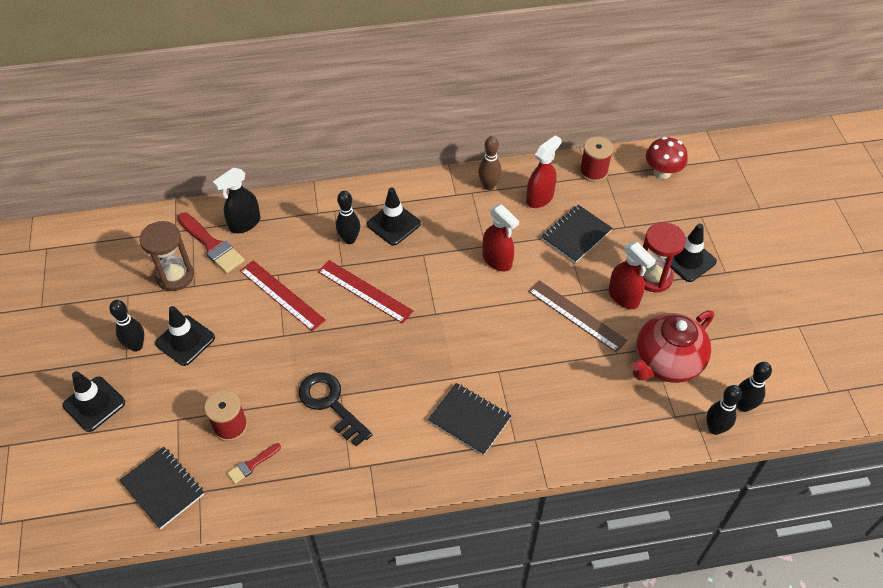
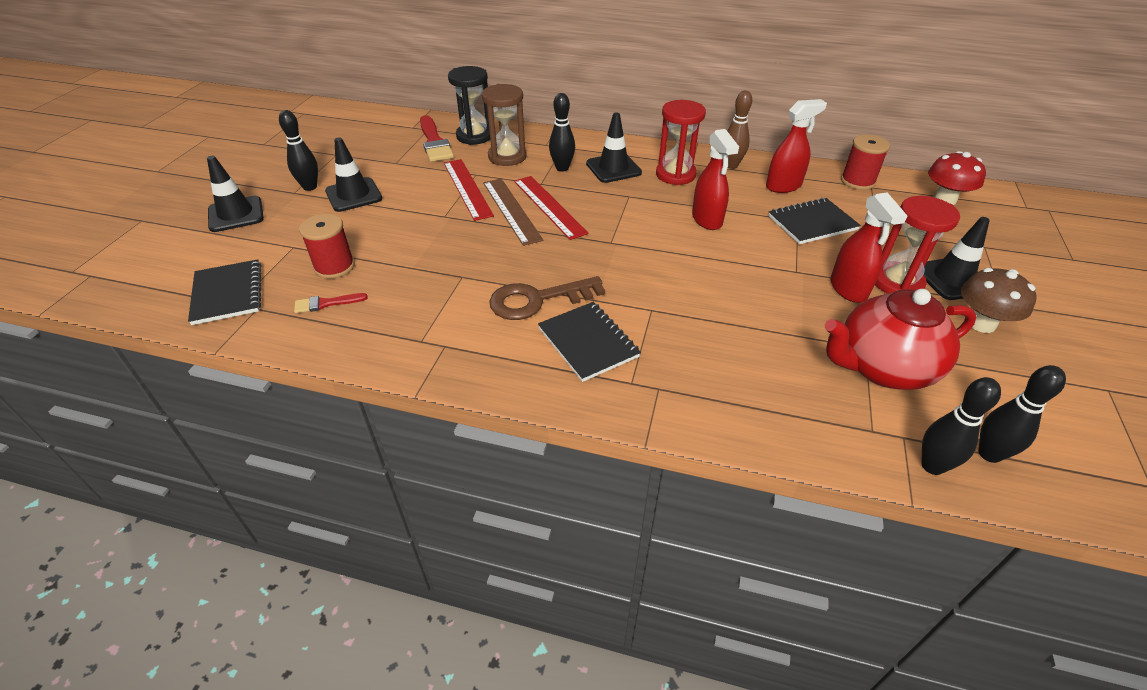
camera: 25 degrees right, 10 degrees down
(175, 276) = (385, 153): brown hourglass -> brown hourglass (507, 157)
(244, 223) = (474, 136): black spray bottle -> black hourglass
(331, 404) = (446, 280): black key -> none
(412, 395) = (538, 300): none -> brown key
(449, 214) = (675, 175): none -> red hourglass
(576, 315) = (778, 289): brown ruler -> brown ruler (511, 210)
(715, 297) = (981, 323): none -> brown mushroom

